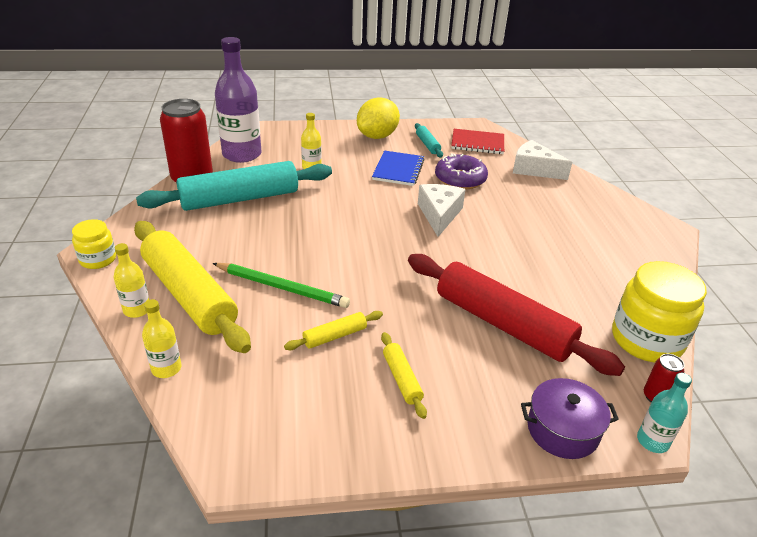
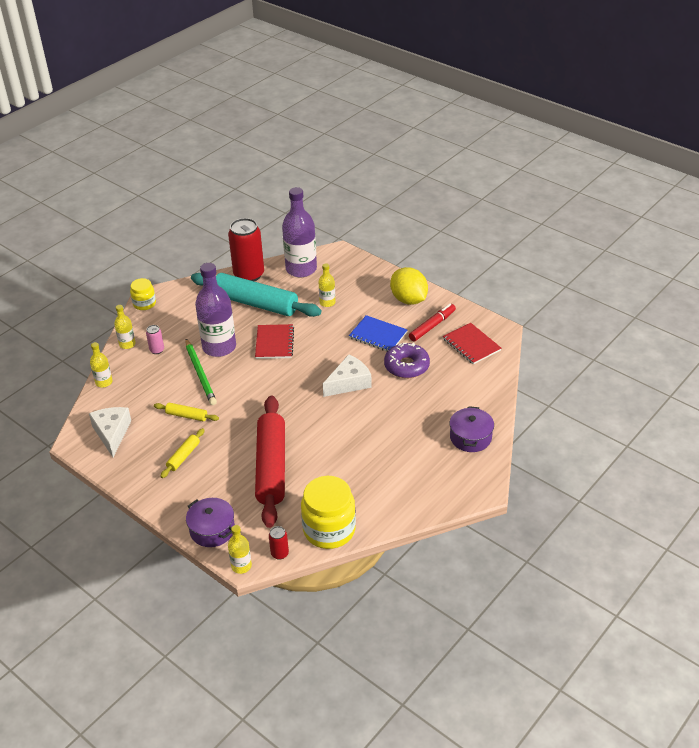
camera: 50 degrees right, 5 degrees up
(189, 294) = (157, 350): yellow rolling pin -> pink can
(262, 253) = (219, 347): none -> purple bottle
(316, 220) = (274, 343): none -> red notebook
(377, 136) = (408, 300): yellow lemon -> yellow lemon turned 60 degrees clockwise
(398, 170) = (378, 335): blue notebook -> blue notebook turned 60 degrees clockwise
(427, 145) = (432, 326): turquoise rolling pin -> red marker
(534, 169) = (473, 389): white cheese -> white cheese (112, 433)
(594, 200) = (470, 437): none -> purple pot
(652, 441) = (241, 566): turquoise bottle -> yellow bottle

